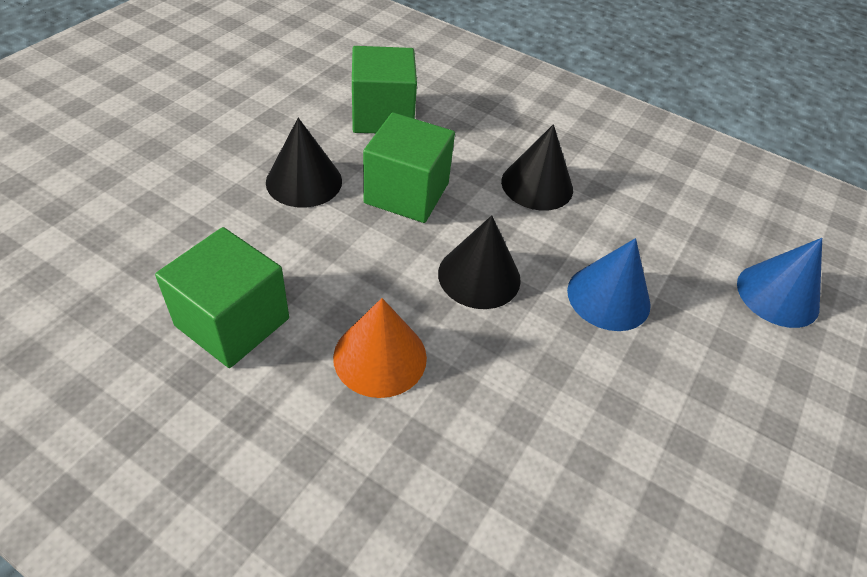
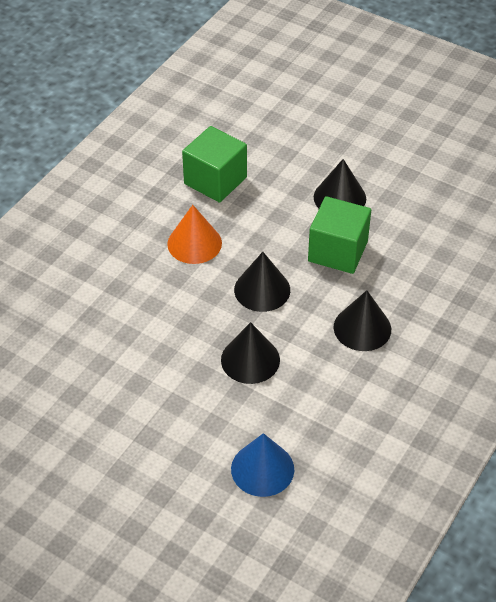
camera: 95 degrees right, 0 degrees up
(382, 116) = (427, 234): green cube -> none
(608, 297) = (250, 359): blue cone -> black cone

